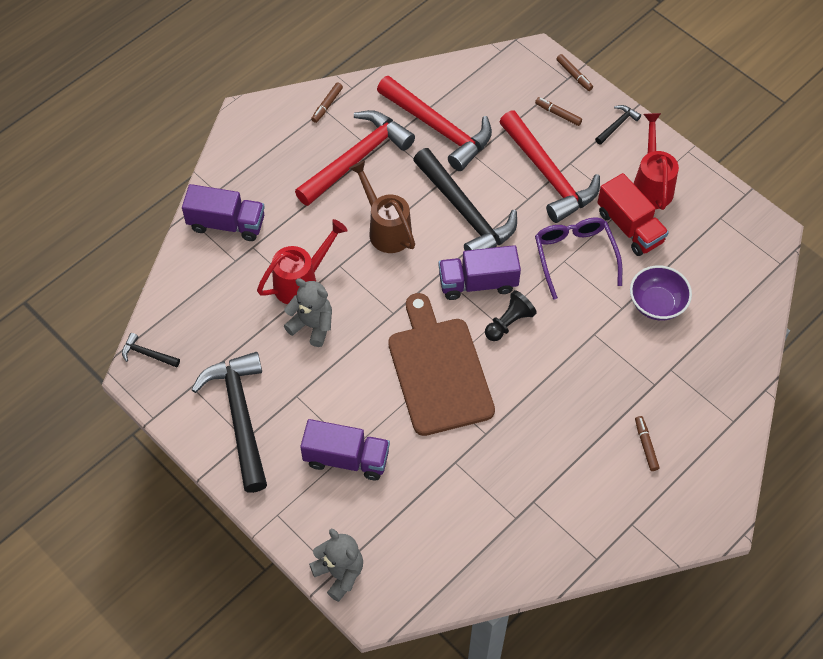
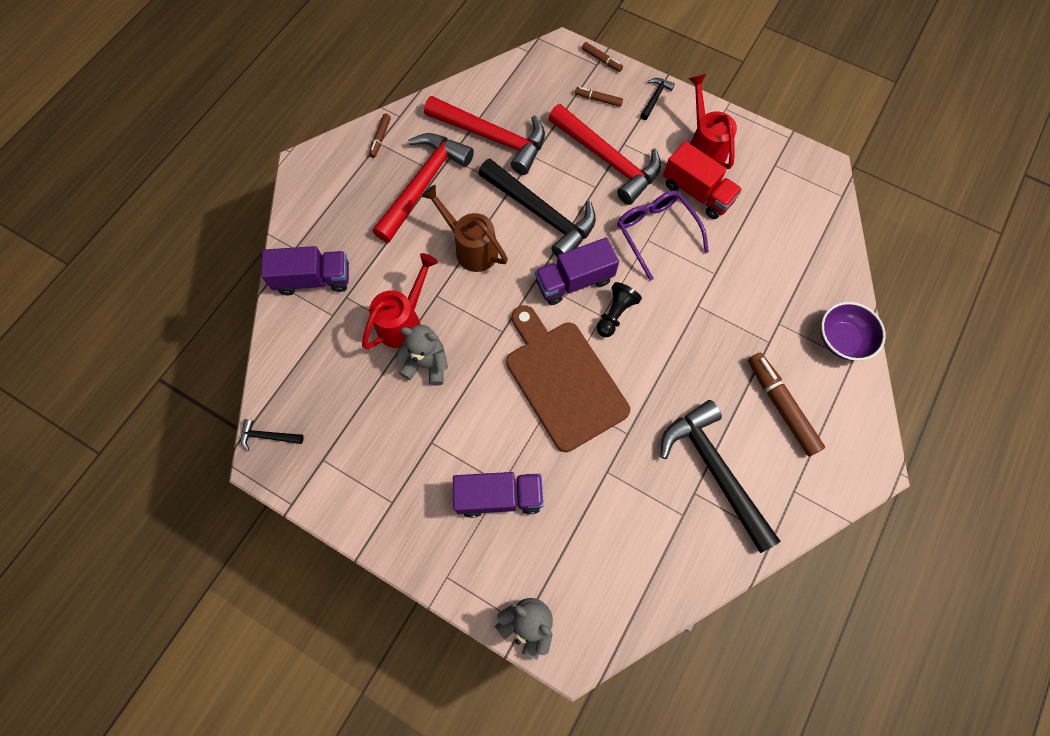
camera: 15 degrees left, 10 degrees up
(240, 416) = (380, 479): black hammer -> black hammer (714, 470)
(645, 445) = (781, 406): brown marker -> brown marker, size x1.94
(657, 304) = (745, 262): purple bowl -> purple bowl (841, 340)

